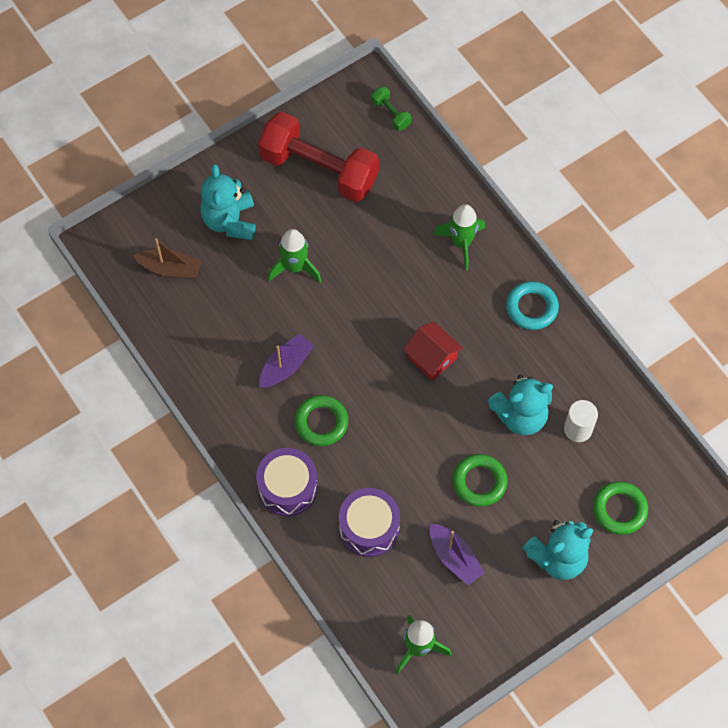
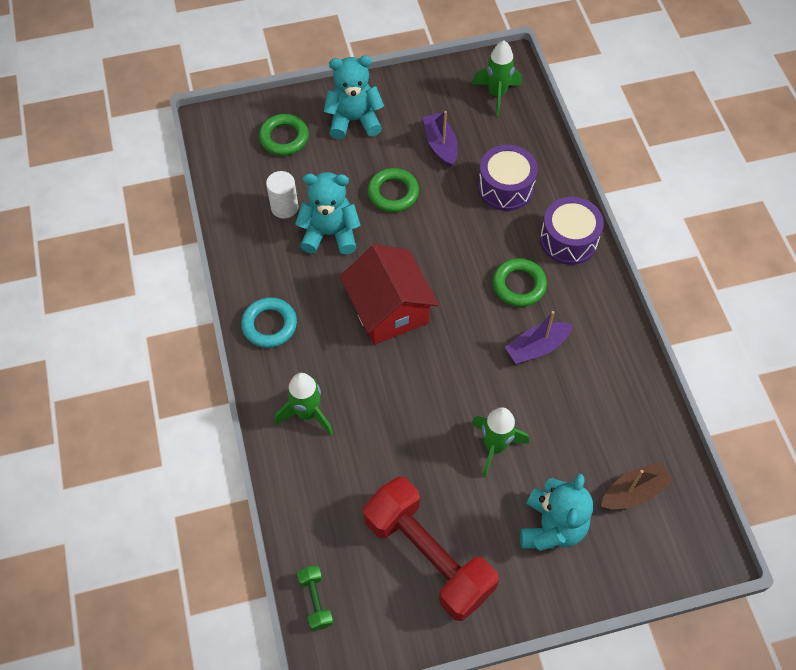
camera: 160 degrees left, 5 degrees down
(170, 268) = (634, 492): brown boat -> brown boat turned 120 degrees clockwise
(432, 357) = (389, 310): red house -> red house, size x1.64

